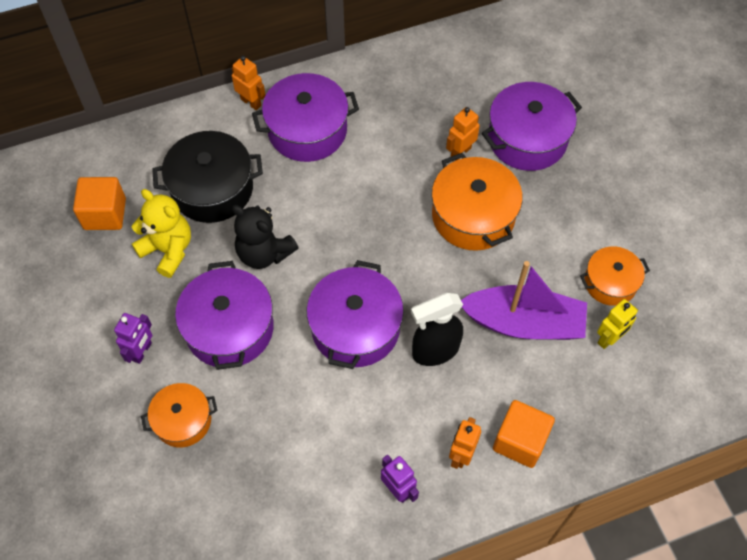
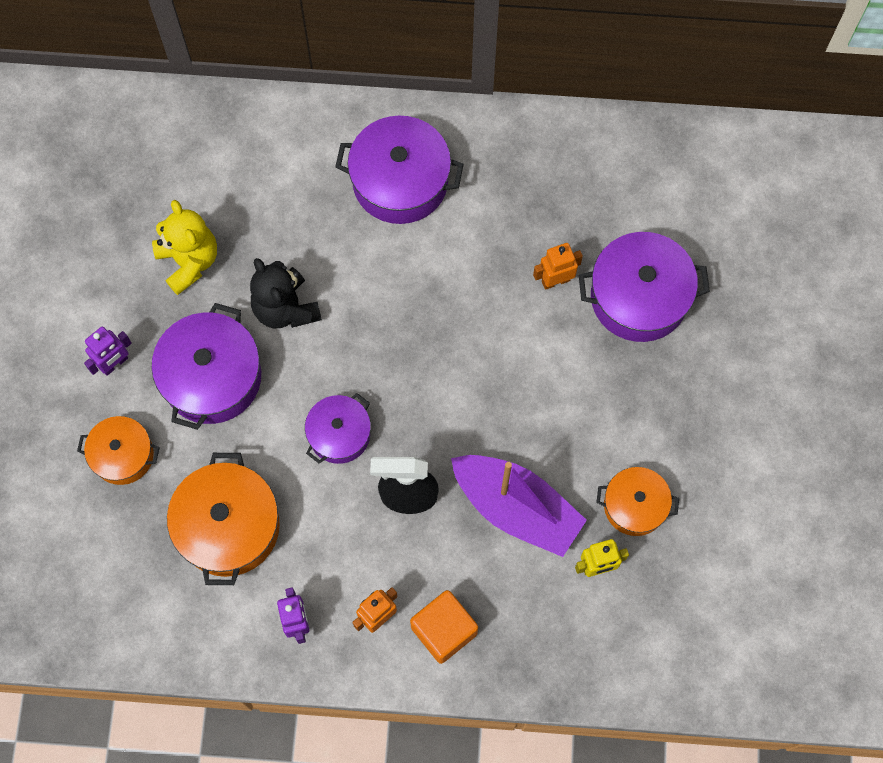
camera: 25 degrees right, 10 degrees up
(105, 214) = (142, 191): orange cube -> none
(212, 189) = (266, 209): black pot -> none
(251, 102) = (355, 120): orange robot -> none
(355, 327) = (339, 434): purple pot -> purple pot, size x0.61
(473, 215) = (528, 363): orange pot -> orange pot (228, 526)

